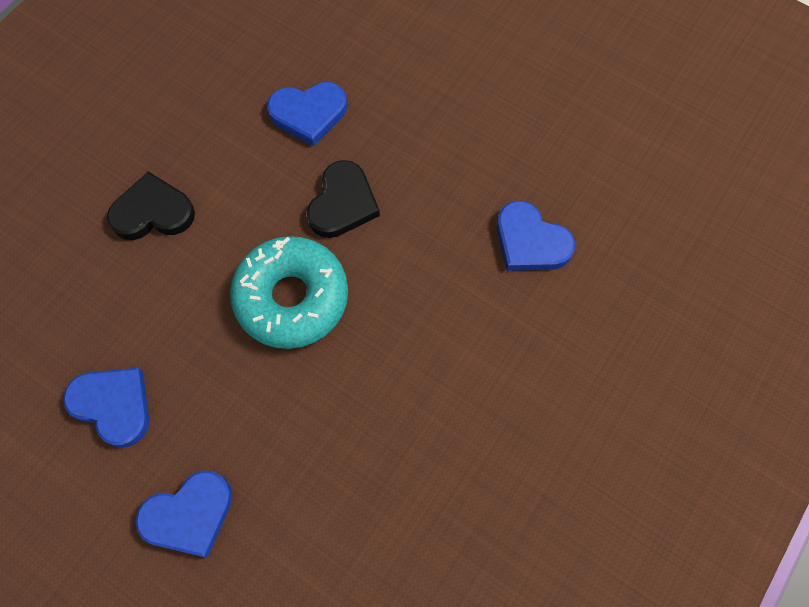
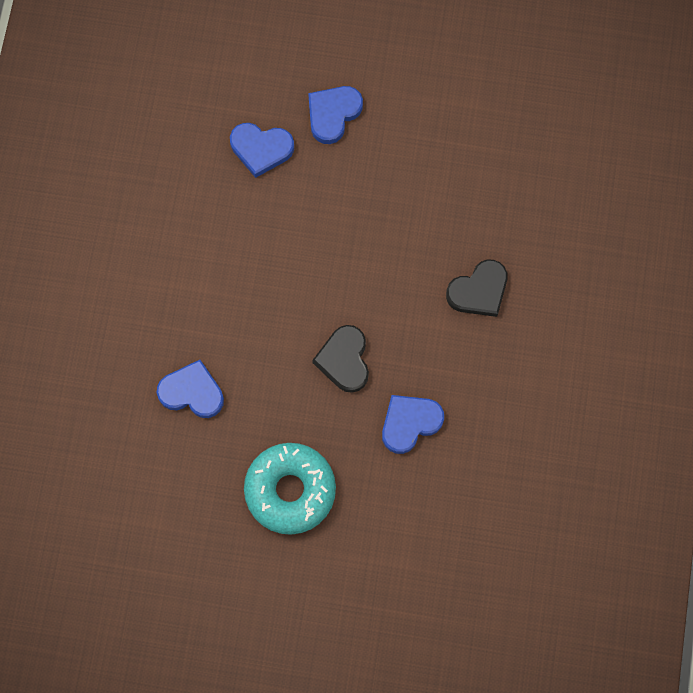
camera: 155 degrees right, 5 degrees up
(113, 405) = (420, 153): blue heart -> blue heart (261, 149)
(292, 298) = (343, 274): turquoise donut -> turquoise donut (290, 490)

